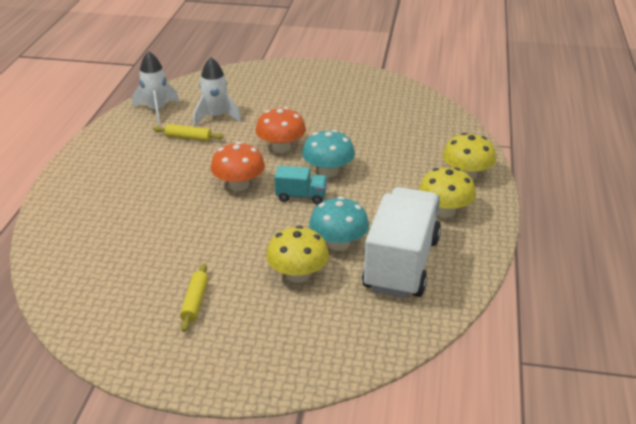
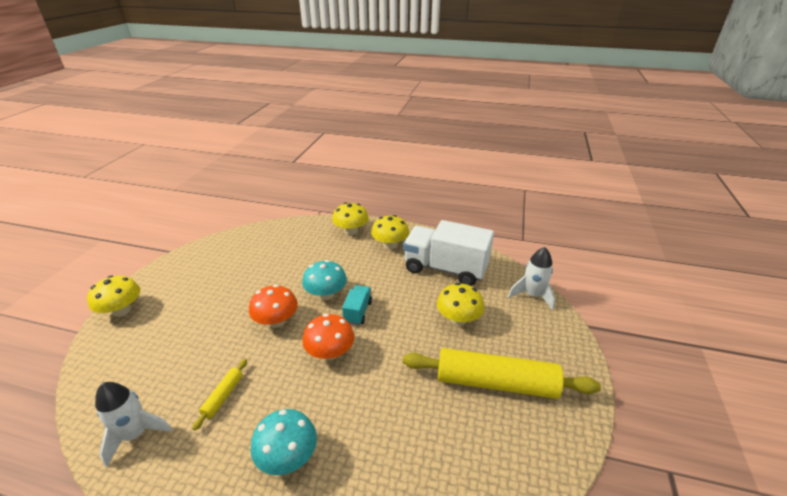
camera: 85 degrees left, 0 degrees up
(195, 302) = (496, 382): yellow rolling pin -> yellow rolling pin, size x2.33
(216, 117) = (190, 371): white rocket -> white rocket (532, 295)
(287, 69) = (122, 310): none -> yellow mushroom
(338, 244) = (422, 295): turquoise mushroom -> turquoise mushroom (288, 456)

